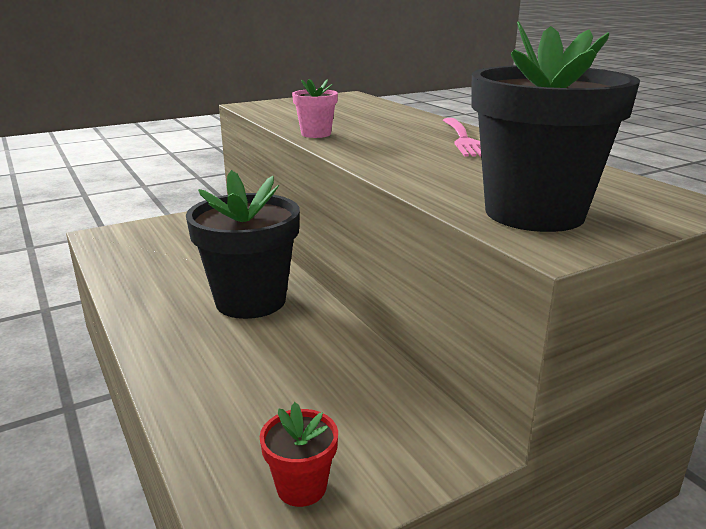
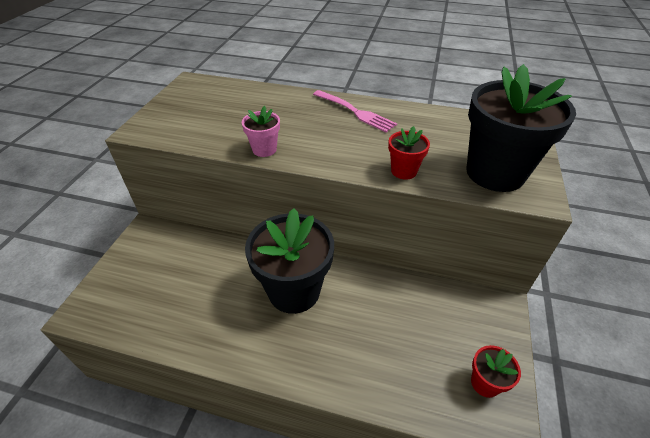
camera: 45 degrees left, 20 degrees up
(417, 178) = (404, 171): none -> red flower pot

